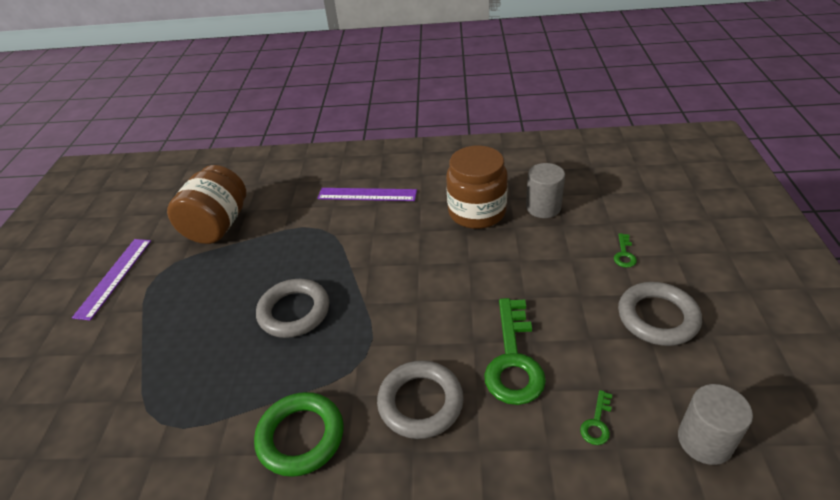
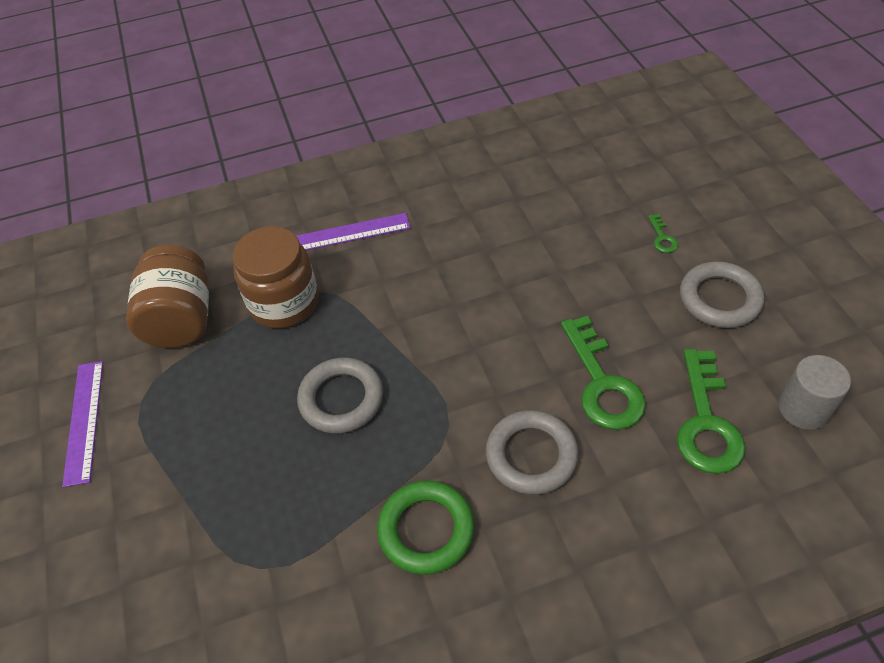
camera: 20 degrees left, 10 degrees up
(477, 212) = (488, 225): brown jar -> brown jar (284, 303)
(543, 207) = (557, 203): grey cylinder -> none
(597, 422) = (706, 422): green key -> green key, size x2.30

